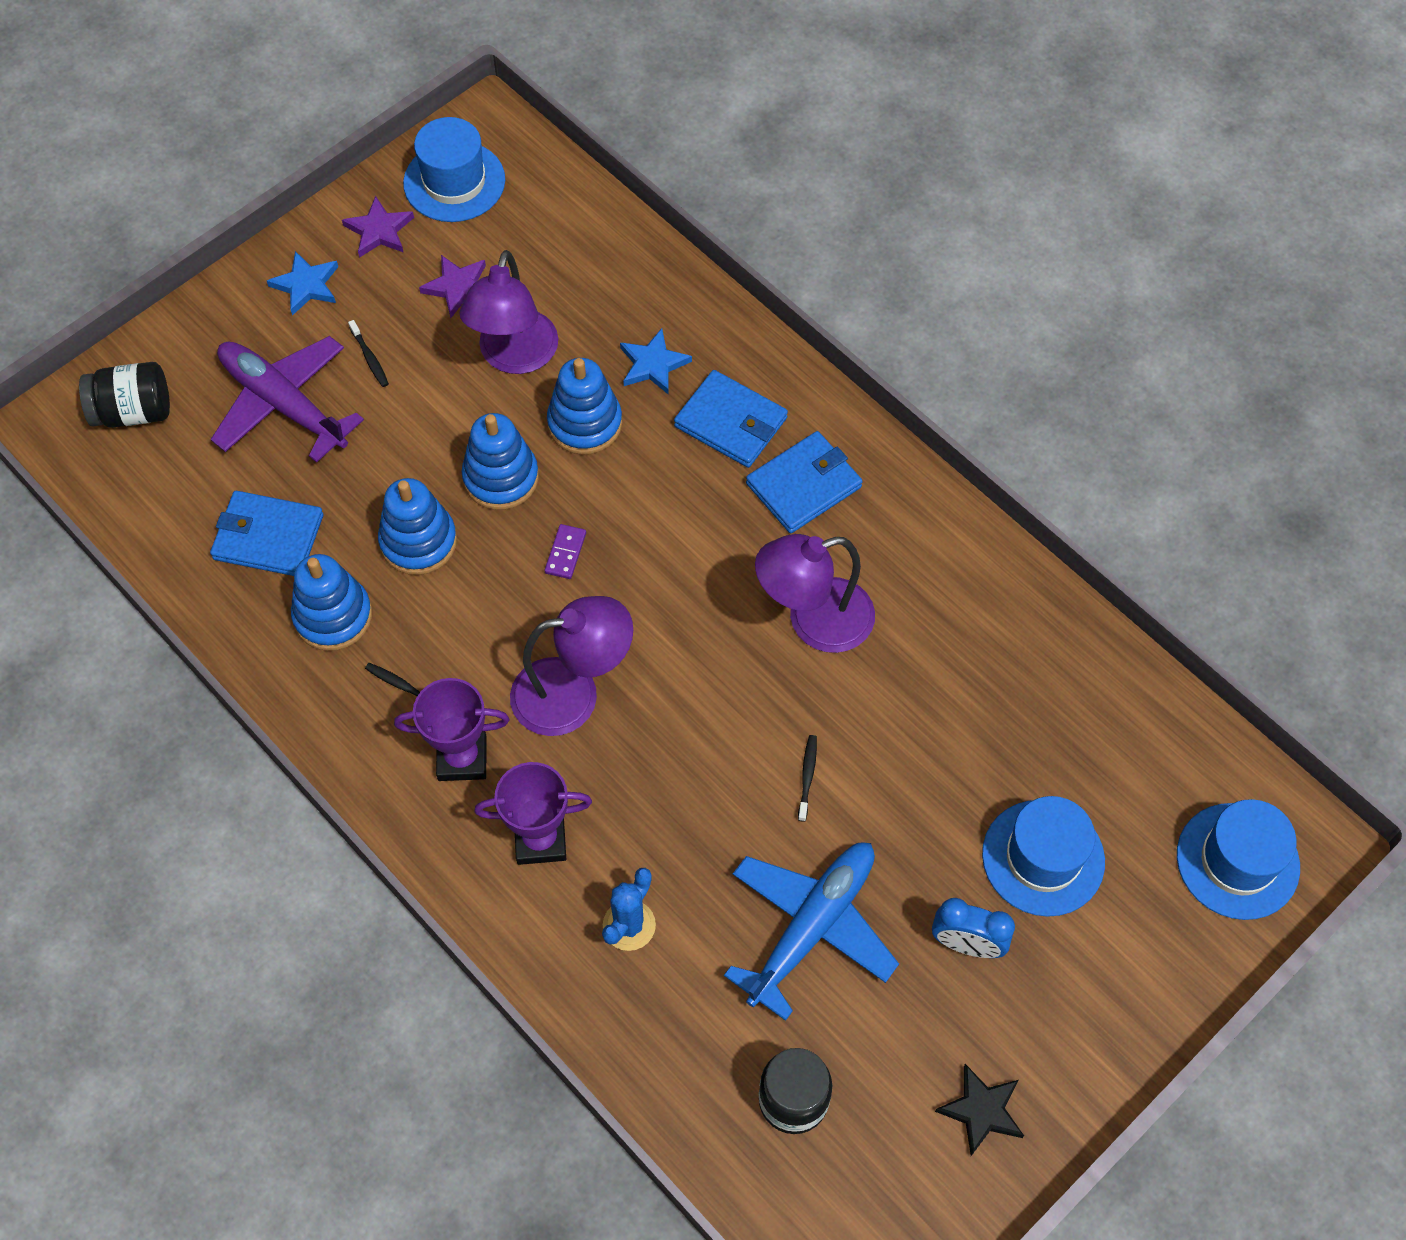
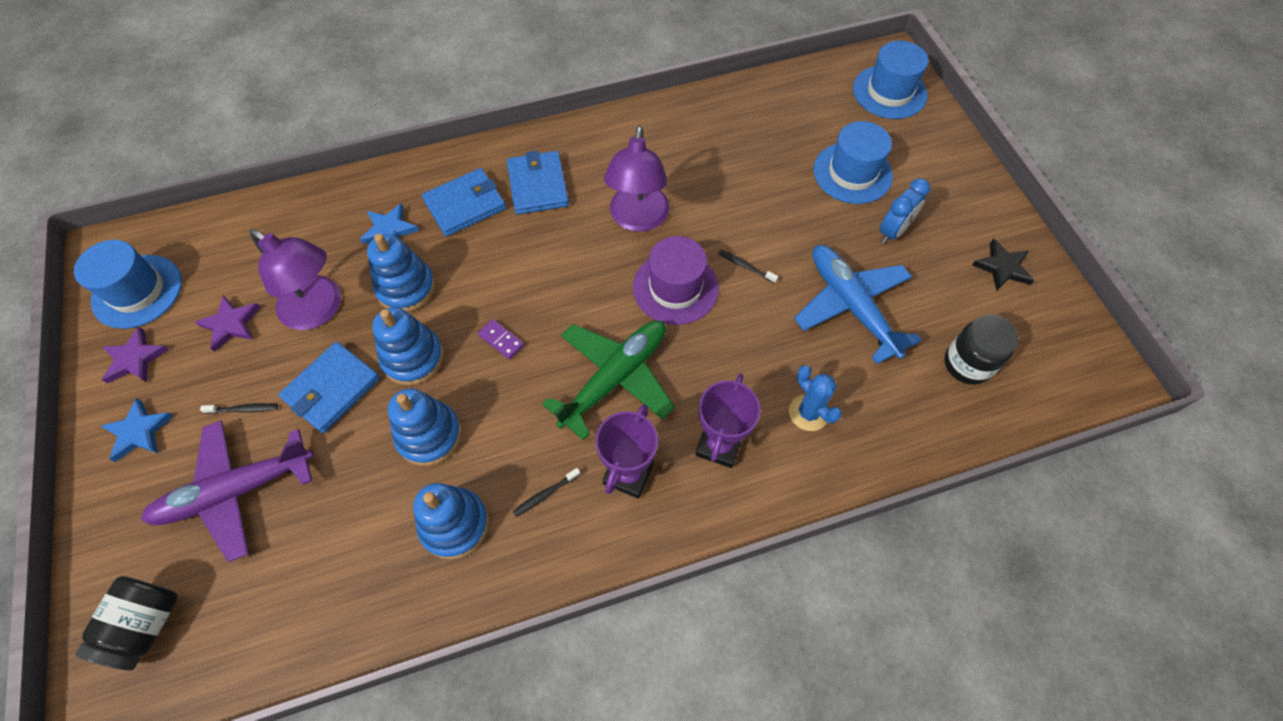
camera: 65 degrees left, 0 degrees up
(268, 537) = (351, 550): blue wallet -> blue wallet (332, 389)
(573, 693) = (615, 378): purple lamp -> green plane
(732, 707) = (675, 288): none -> purple hat

